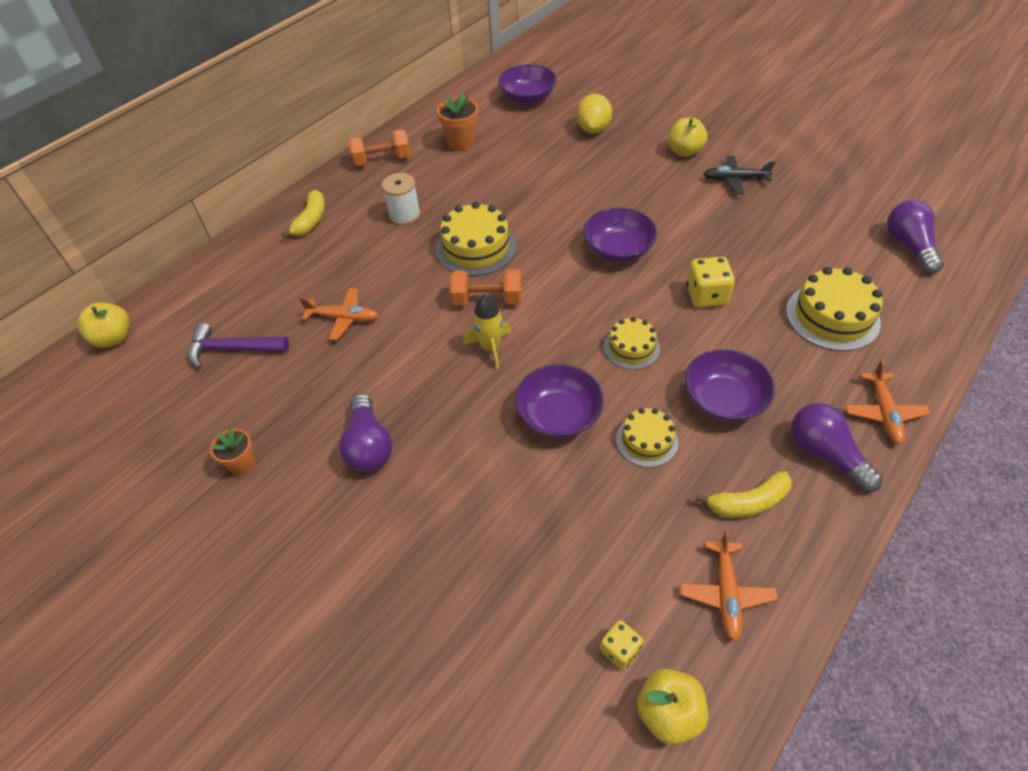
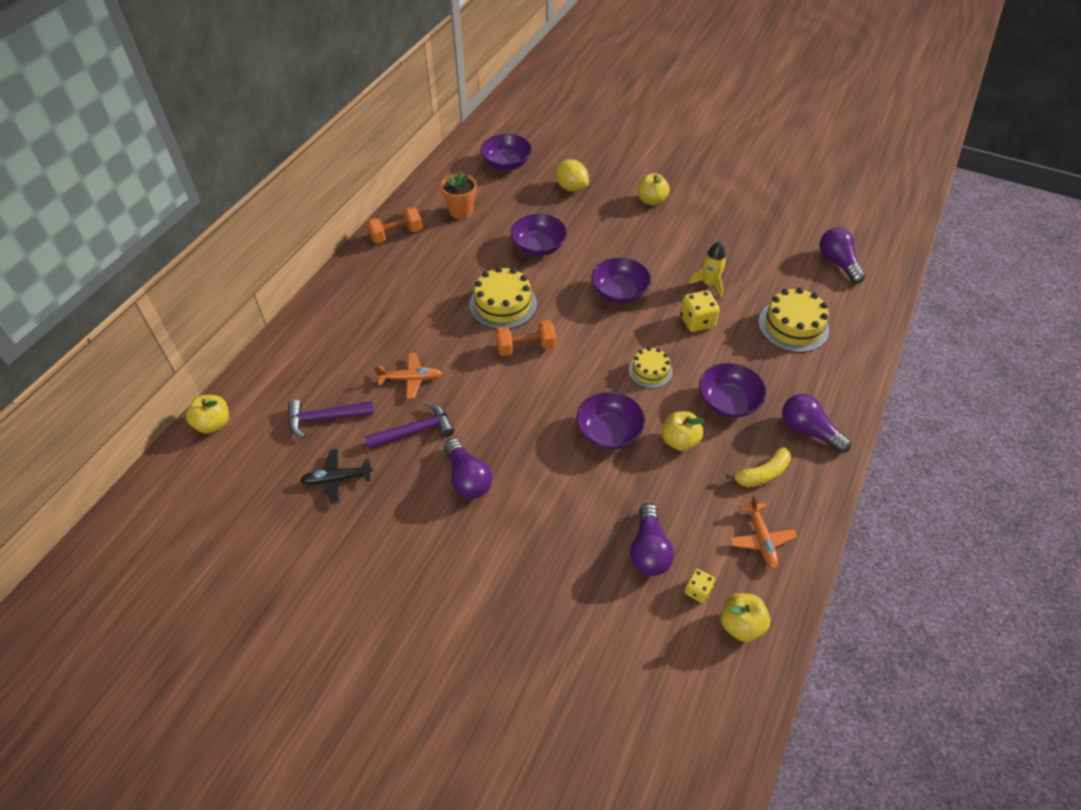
camera: 15 degrees left, 0 degrees up
(243, 464) = (369, 509): orange flower pot -> none
(311, 220) = (351, 297): yellow banana -> none
(328, 379) = (415, 431): none -> purple hammer
(404, 215) = (432, 282): white spool -> none
(490, 348) = (540, 386): yellow rocket -> yellow rocket (709, 284)
(536, 189) = (538, 246): none -> purple bowl
(568, 580) = (648, 550): none -> purple light bulb
(593, 129) = (571, 187): yellow lemon -> yellow lemon turned 45 degrees counterclockwise
(646, 440) = (679, 441): yellow cake -> yellow apple
(735, 179) = (697, 221): black plane -> black plane (337, 479)
(883, 412) = (842, 394): orange plane -> none

